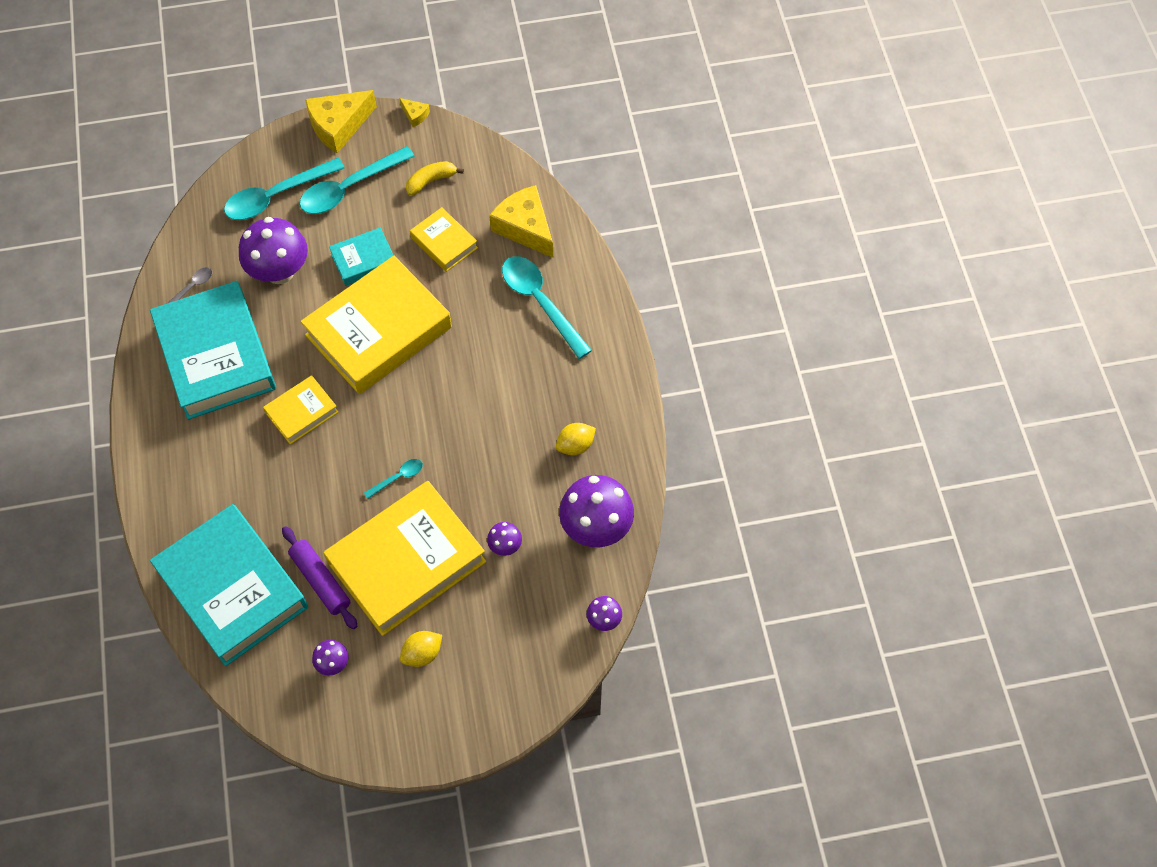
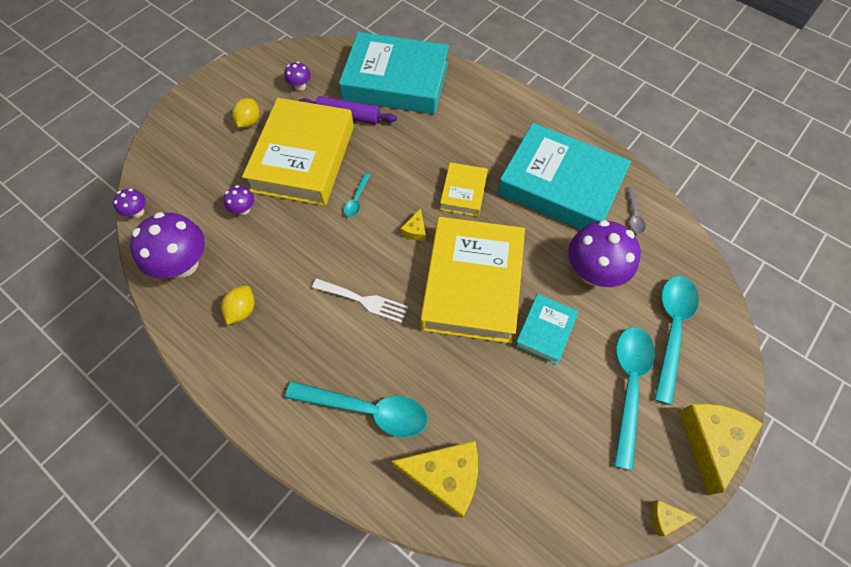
camera: 140 degrees right, 0 degrees up
(377, 409) = (415, 230): none -> yellow cheese
(431, 181) = (573, 454): yellow banana -> none
(444, 243) = (499, 399): yellow book -> none
(473, 381) = (364, 300): none -> white fork

